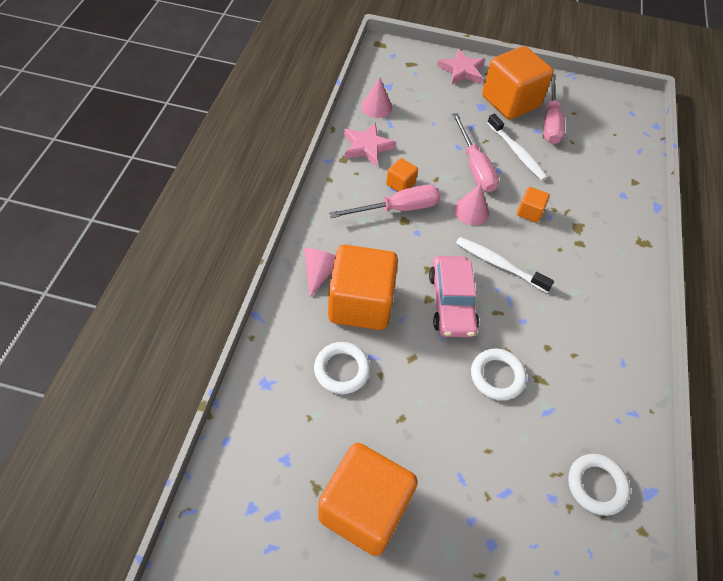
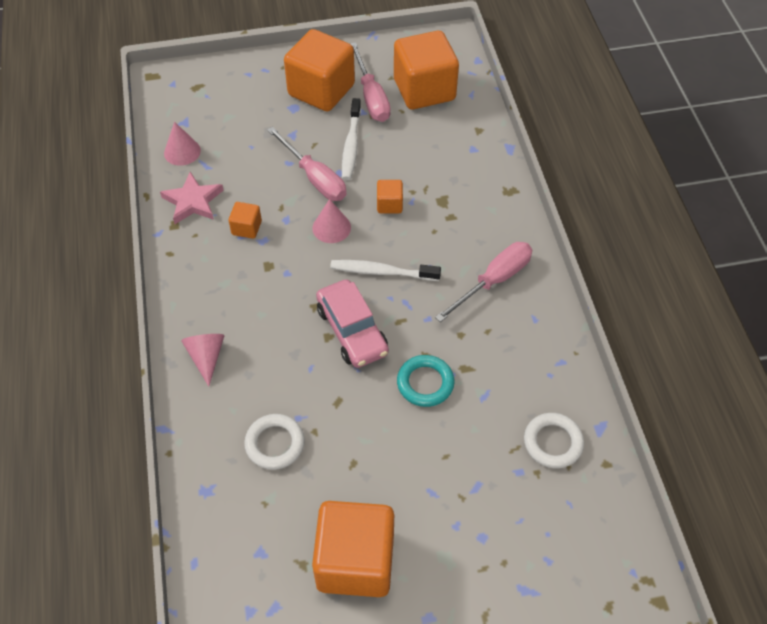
camera: 20 degrees left, 0 degrees up
(360, 304) = (263, 370): orange cube -> orange cube (424, 90)
(398, 209) = (256, 256): pink screwdriver -> pink screwdriver (494, 281)
(462, 70) = (255, 74): pink star -> none
(497, 376) = (425, 383): white ring -> turquoise ring
(517, 152) = (351, 145): white toothbrush -> white toothbrush turned 60 degrees clockwise

